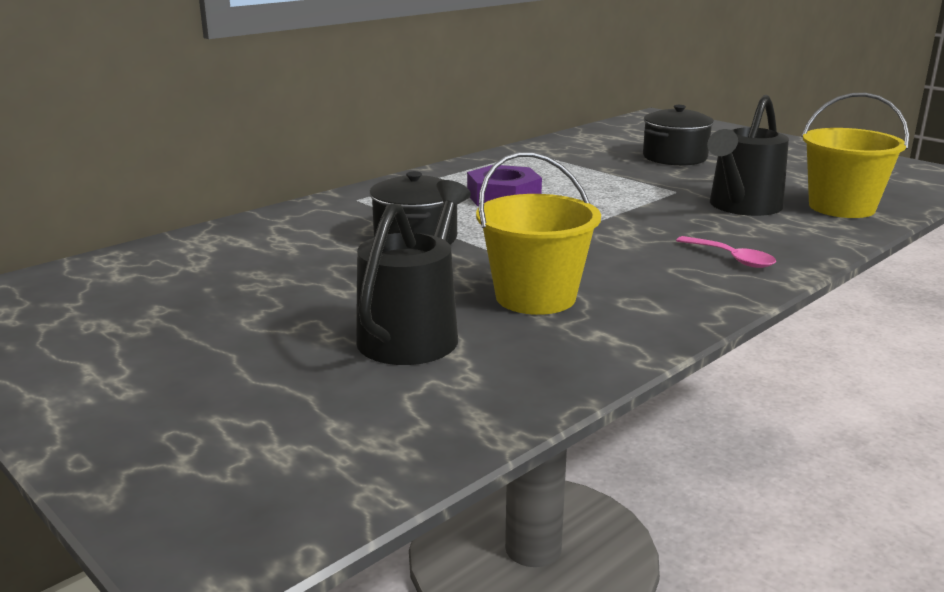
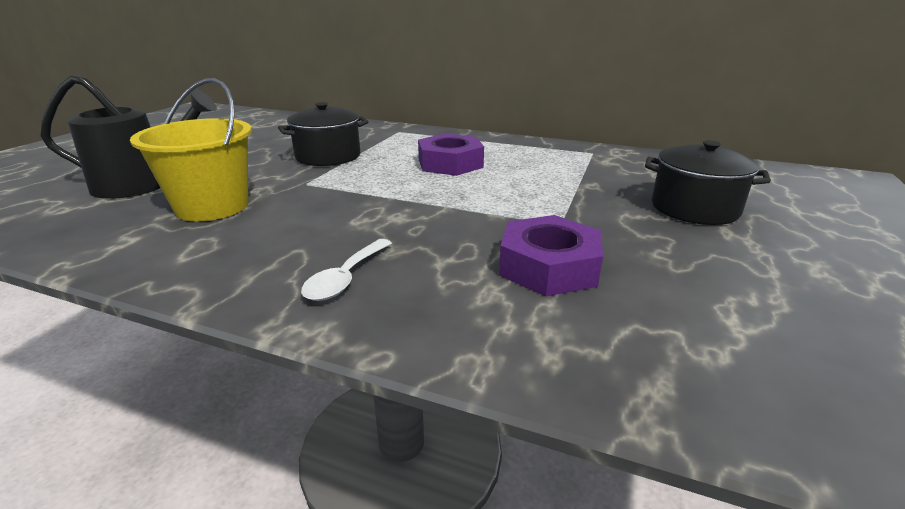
camera: 65 degrees right, 5 degrees up
(731, 258) = (346, 278): pink spoon -> white spoon
(742, 206) = (548, 266): black watering can -> purple nut
(841, 207) = (646, 348): yellow bucket -> none

